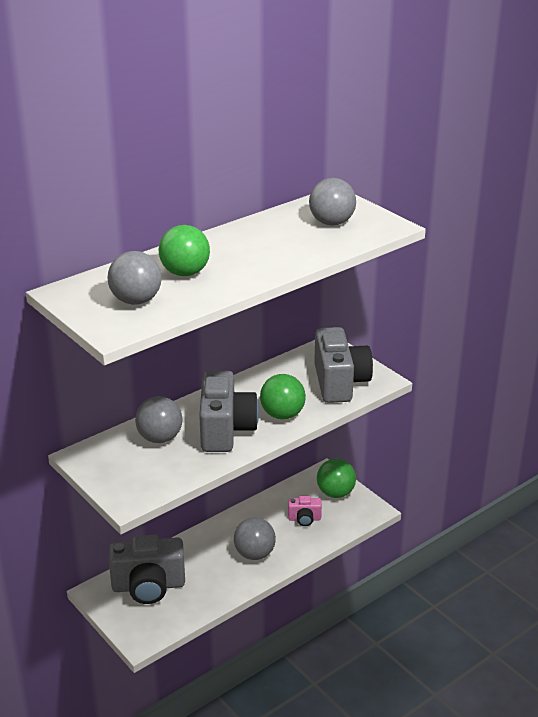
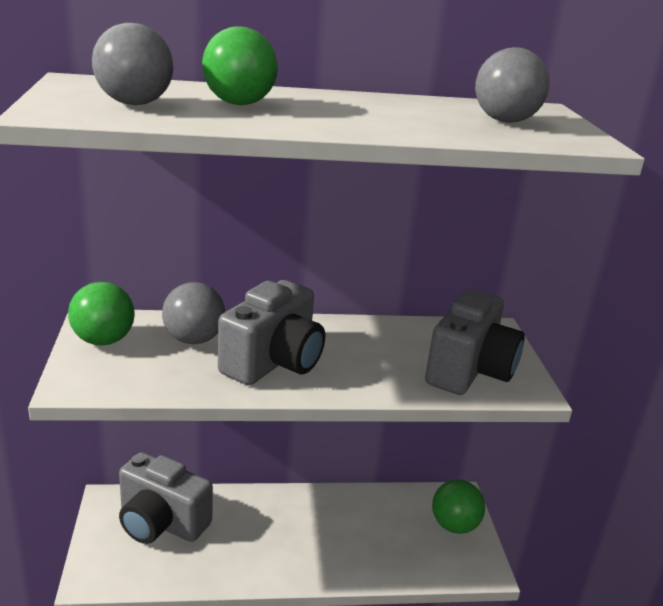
camera: 30 degrees right, 5 degrees down
(254, 554) = (301, 547): grey ball -> none
(282, 415) = (359, 375): green ball -> green ball (103, 340)
(304, 519) = (392, 537): pink camera -> none

